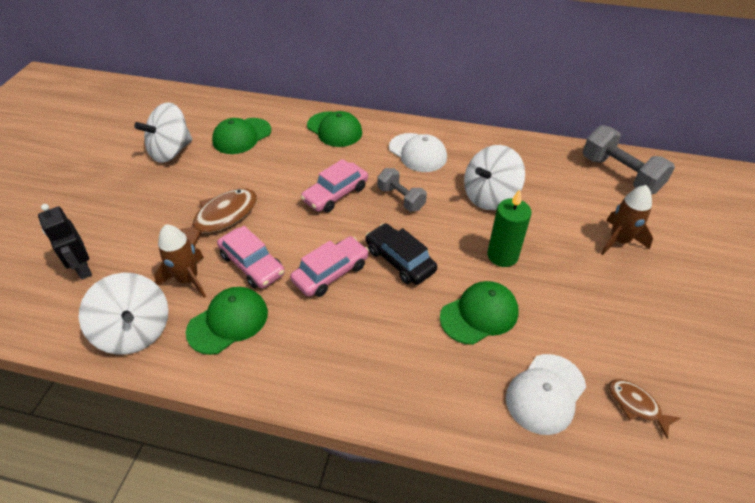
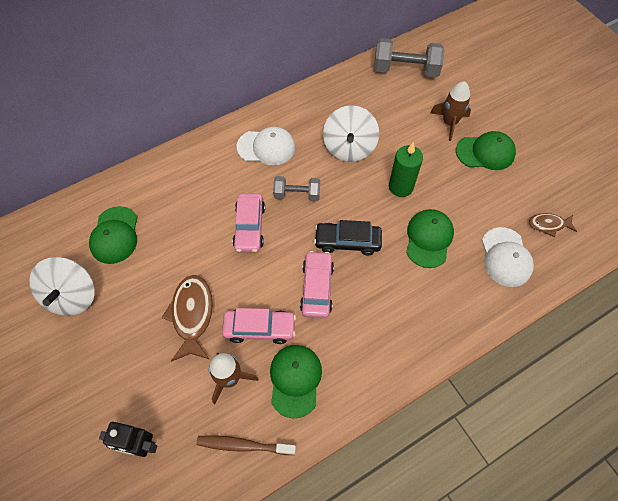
camera: 45 degrees left, 15 degrees up
(135, 331) = (243, 445): white spinning top -> brown toothbrush
(334, 129) = (182, 172): green cap -> green cap (485, 152)

